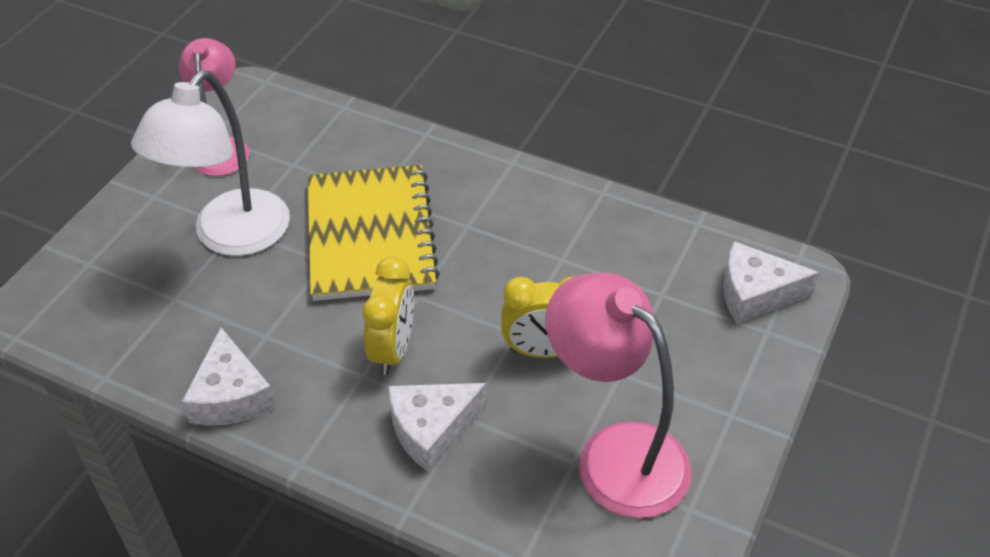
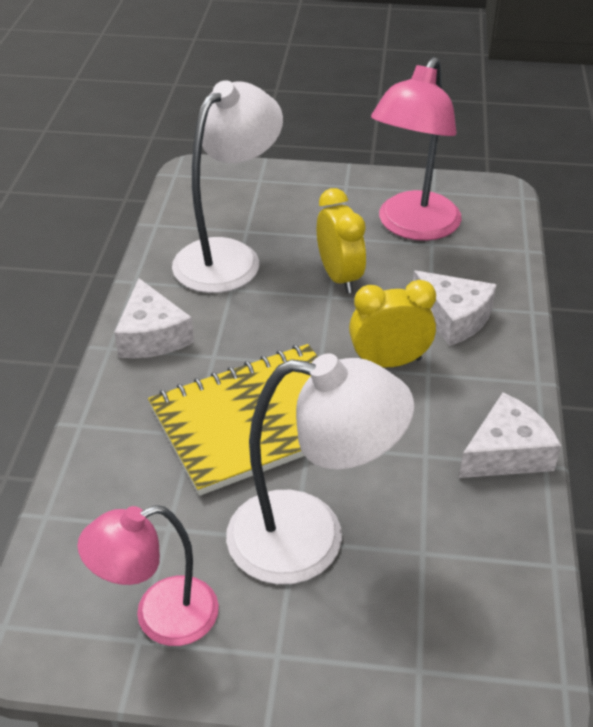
camera: 110 degrees left, 5 degrees down
(618, 268) = (228, 256): none -> white lamp
(755, 294) = (224, 188): white cheese -> white cheese (152, 335)

